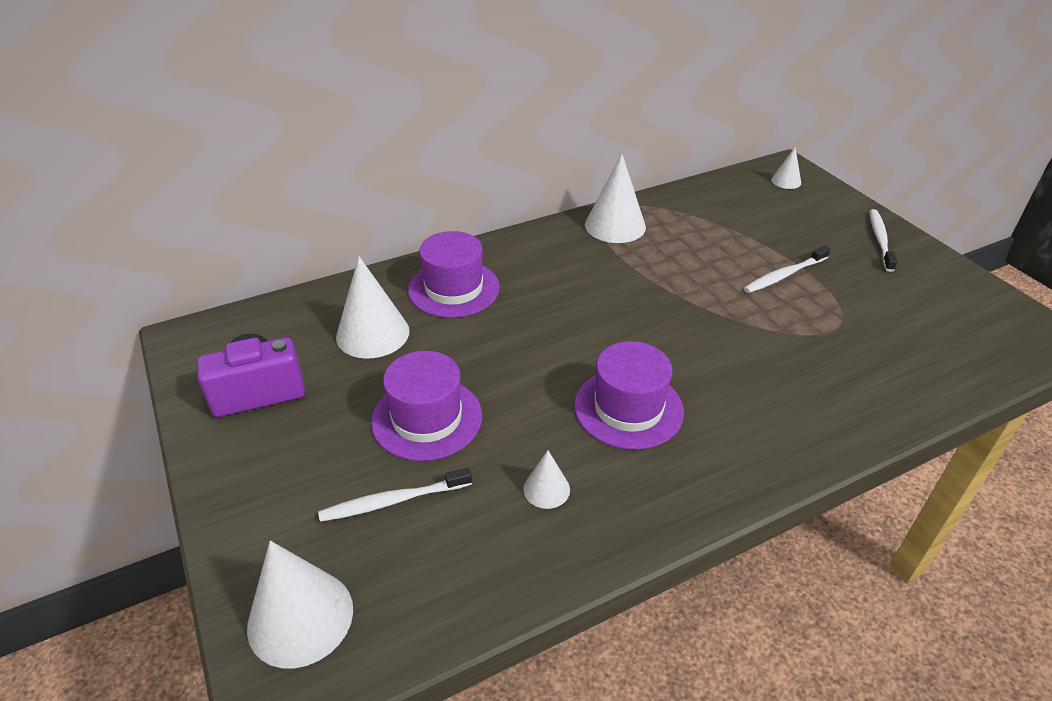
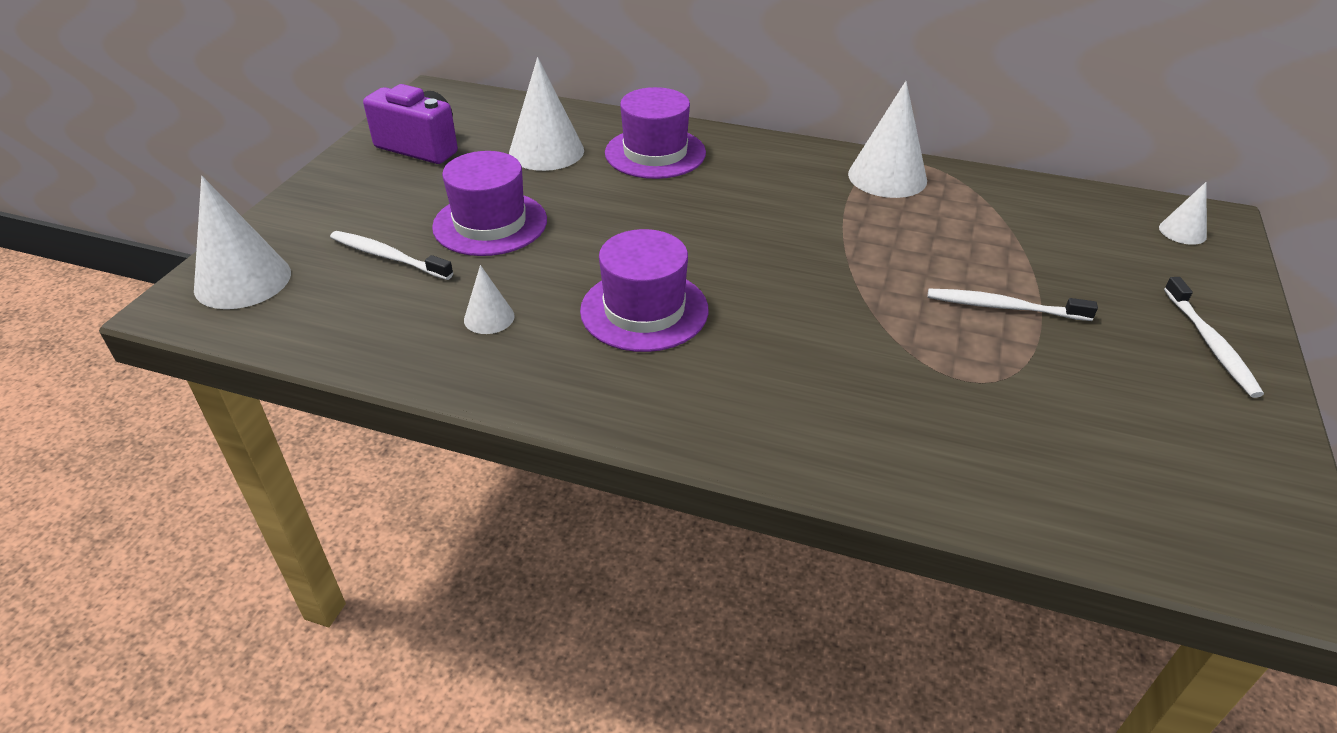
camera: 45 degrees right, 0 degrees up
(880, 240) = (1210, 344): white toothbrush -> white toothbrush turned 120 degrees clockwise

